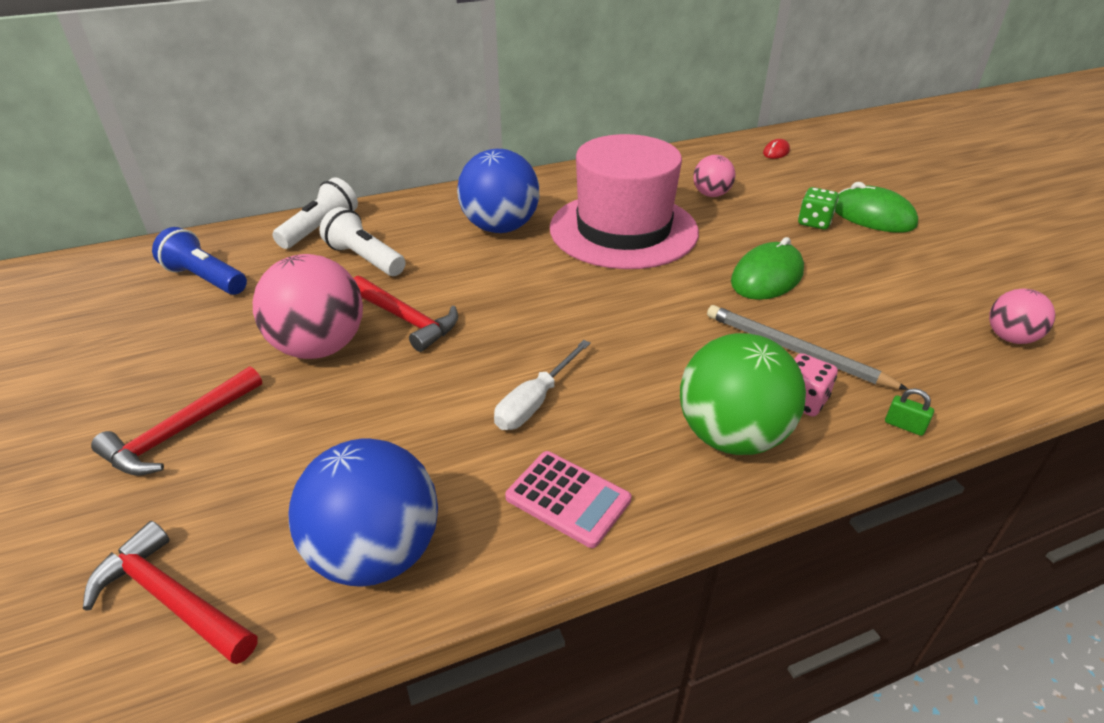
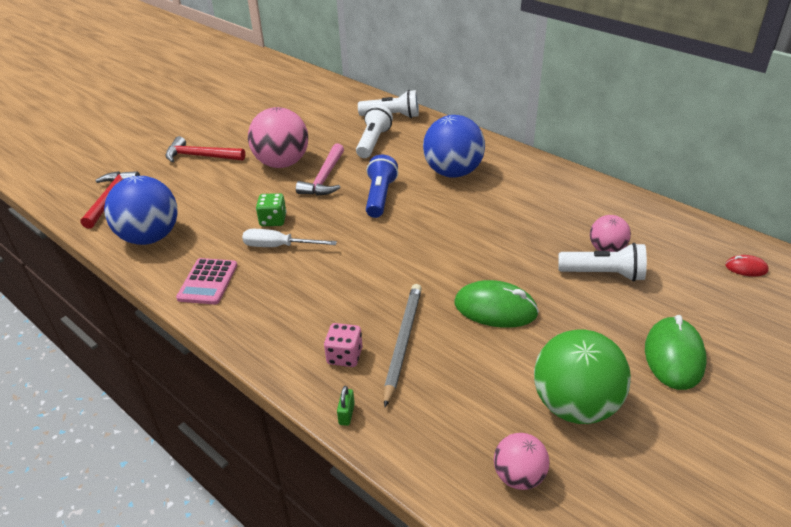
camera: 65 degrees right, 0 degrees up
(205, 279) = (316, 108): blue flashlight -> blue flashlight (380, 197)
(406, 319) = (325, 178): red hammer -> pink hammer
(623, 230) = (501, 222): pink hat -> none
(731, 436) = (289, 330): green ball -> green ball (575, 405)
(746, 208) = (603, 274): none -> white flashlight
(814, 222) = (619, 319): green dice -> green dice (273, 220)

